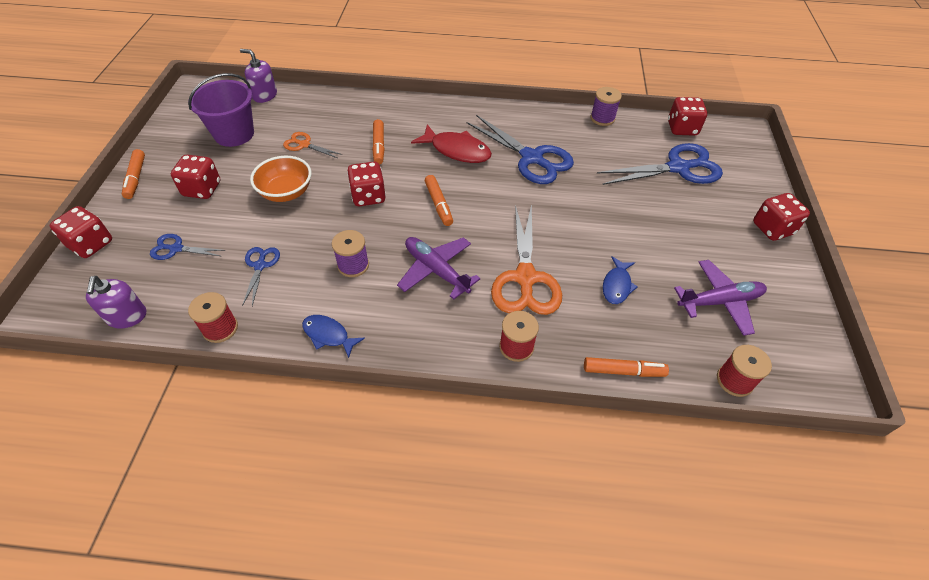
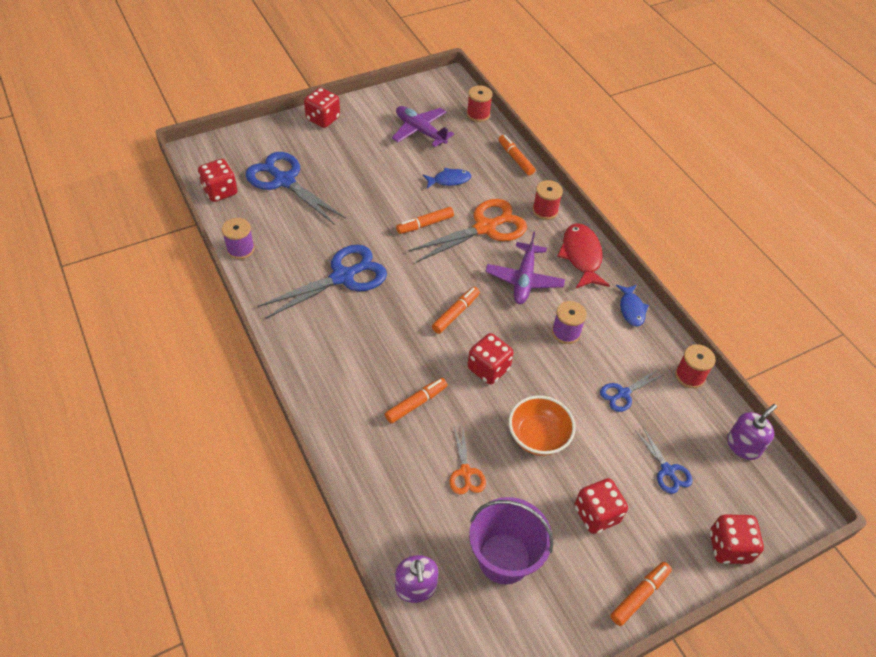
camera: 125 degrees left, 0 degrees up
(457, 150) = (374, 336): red fish -> red fish (581, 256)
(532, 158) = (343, 277): blue scissors -> blue scissors turned 45 degrees clockwise
(560, 235) = (425, 224): none -> orange marker

